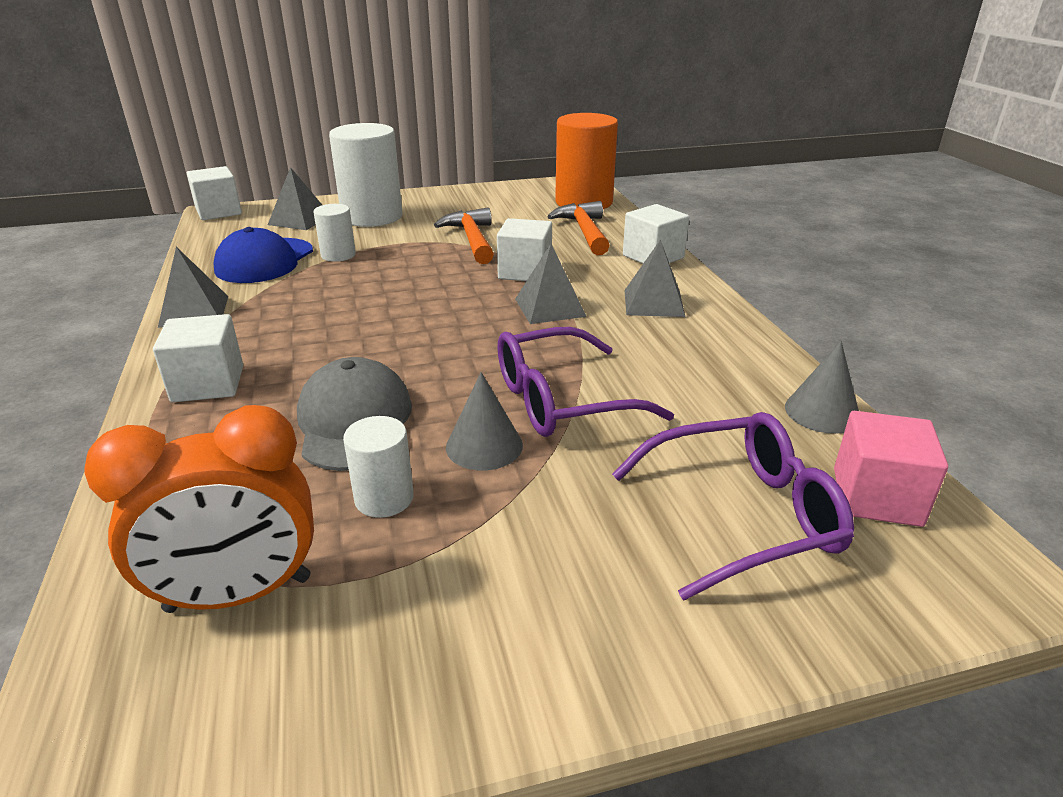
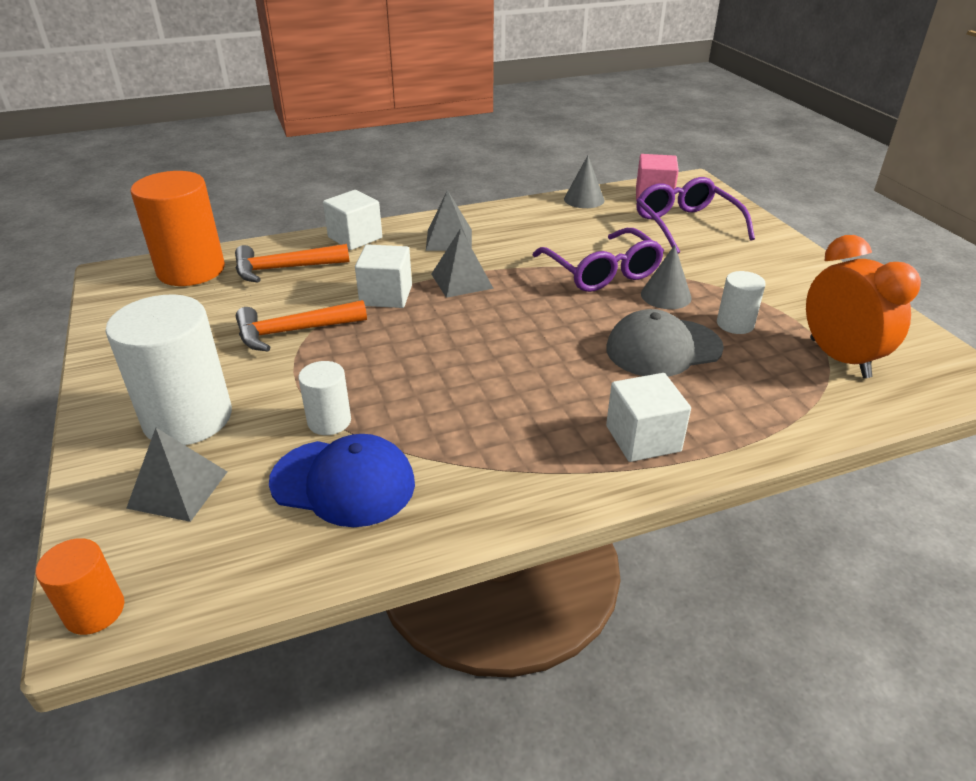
camera: 95 degrees left, 5 degrees up
(194, 311) = (498, 501): grey pyramid -> none
(219, 212) = (95, 611): white cube -> orange cylinder

